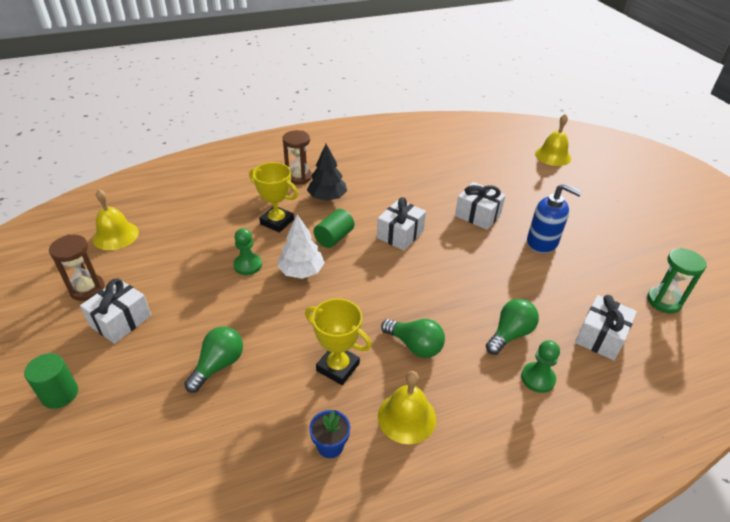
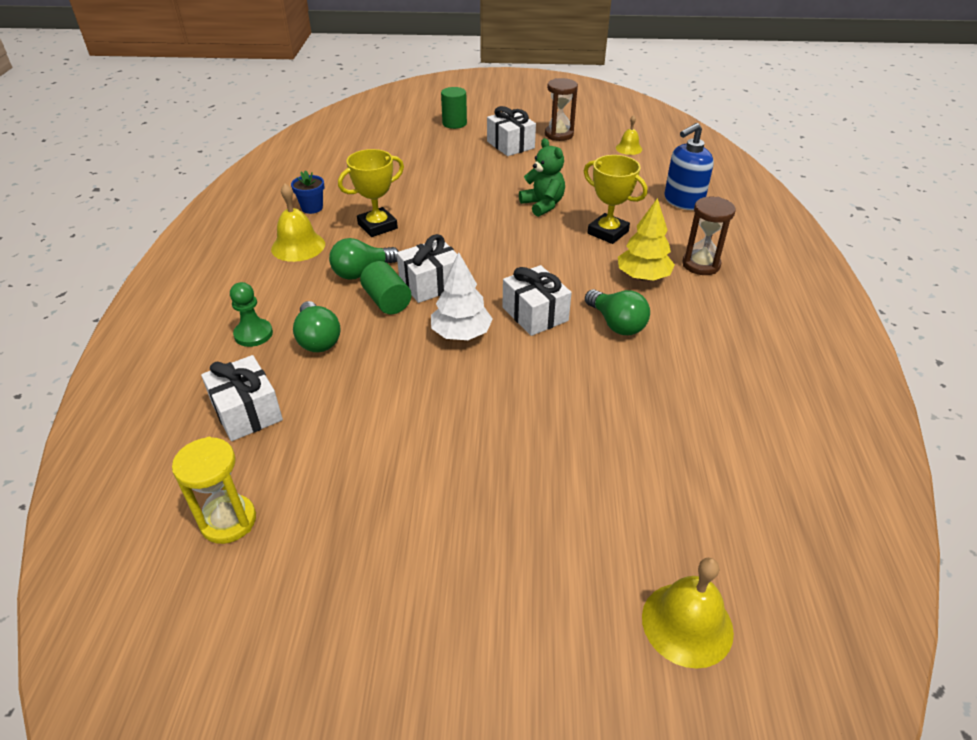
camera: 115 degrees right, 0 degrees up
(116, 235) = (628, 148): yellow bell -> yellow bell, size x0.61
(218, 365) = (429, 176): green light bulb -> green light bulb (616, 324)
(248, 265) = (543, 205): green pawn -> green teddy bear
(277, 222) = (608, 232): yellow trophy -> yellow trophy turned 75 degrees clockwise
(301, 271) = (513, 232): white tree -> white tree (461, 334)
(327, 197) = (643, 277): black tree -> yellow tree
(334, 238) = (557, 263): green cylinder -> green cylinder (387, 301)
(477, 215) = (537, 403): white gift -> white gift (431, 284)
(542, 242) = (435, 448): blue soap dispenser -> blue soap dispenser (683, 201)
(663, 301) = (228, 521): green hourglass -> yellow hourglass

